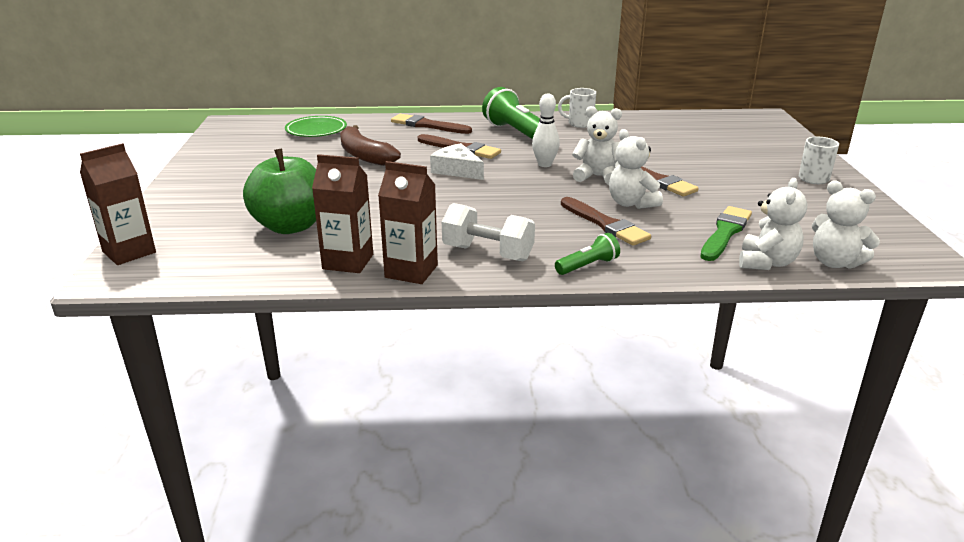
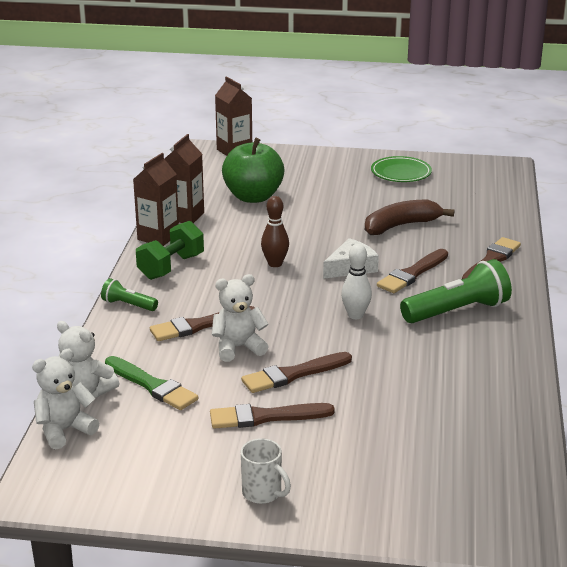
camera: 100 degrees right, 0 degrees up
(316, 130) = (478, 204): green plate -> green plate (401, 173)
(461, 201) = (275, 264): none -> brown bowling pin
(488, 253) = (171, 267): white dumbbell -> green dumbbell
(579, 124) = (493, 358): white mug -> none
(588, 266) = (128, 305): green flashlight -> green flashlight turned 135 degrees clockwise
(597, 177) = (312, 341): white teddy bear -> none
(723, 185) = (265, 417): none -> brown brush

